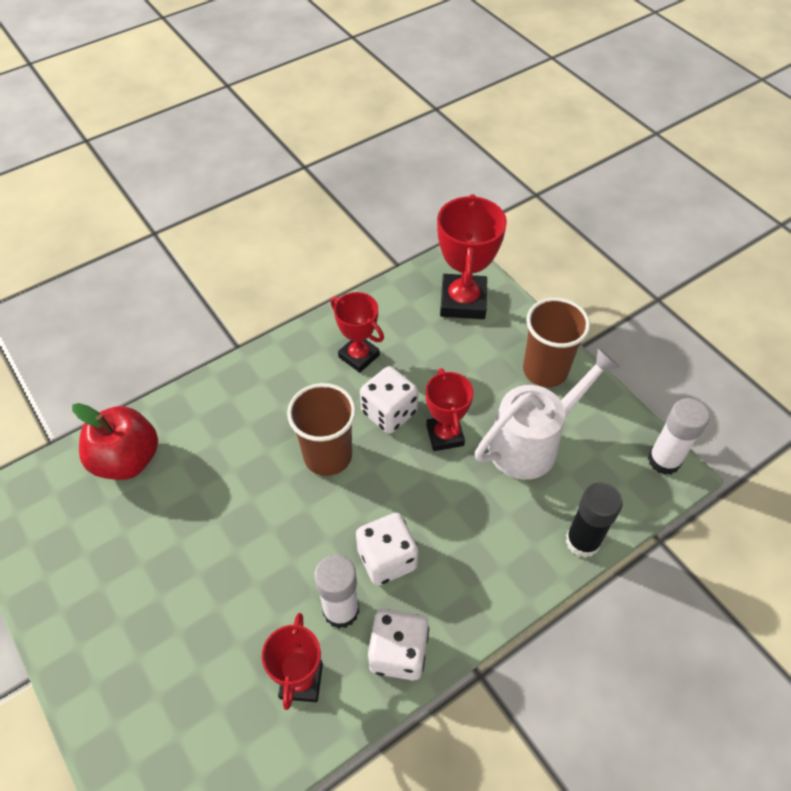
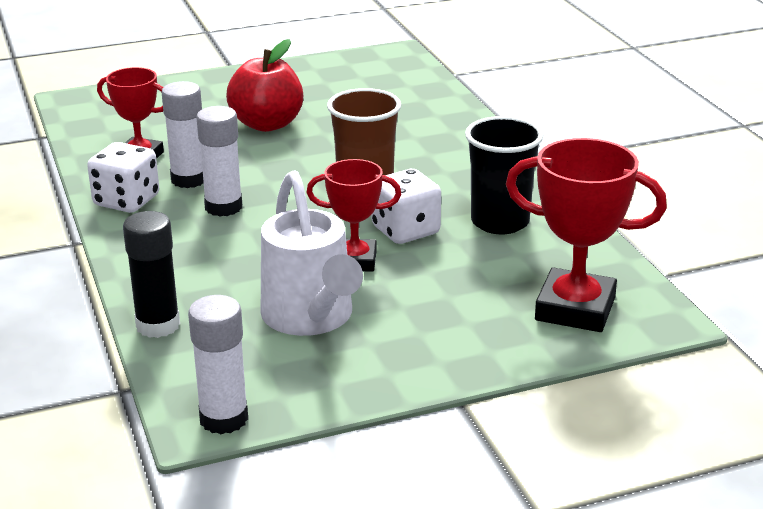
camera: 105 degrees right, 25 degrees down
(127, 459) = (413, 99): red apple -> red apple (267, 124)
(359, 356) = (500, 222): red trophy -> black cup
(387, 559) = (223, 207): white dice -> white glue stick
(545, 370) = (423, 353): brown cup -> none

